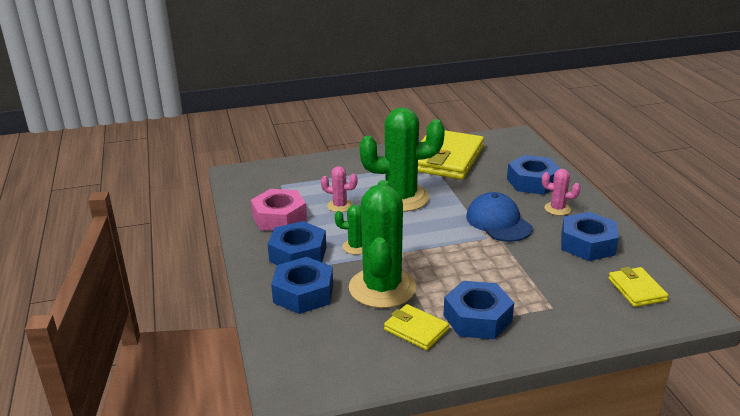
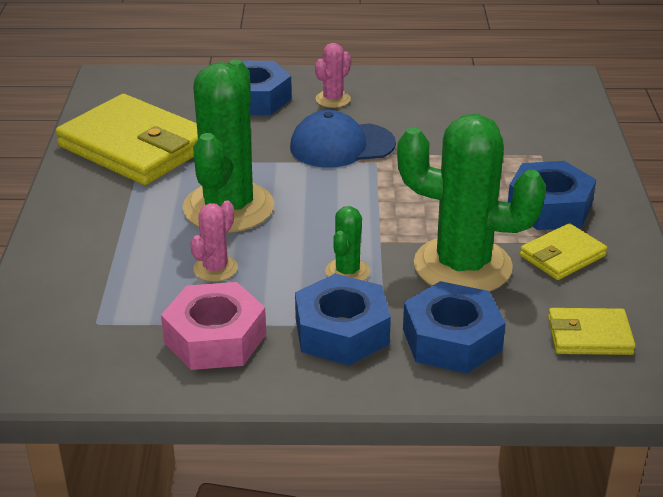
camera: 75 degrees left, 5 degrees up
(587, 244) = (422, 101): blue nut -> none
(636, 289) = (523, 98): yellow wallet -> yellow wallet (589, 336)

